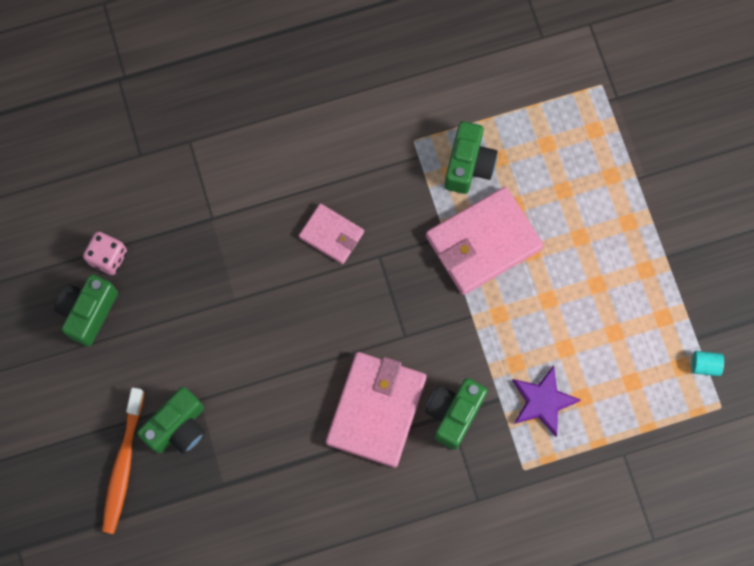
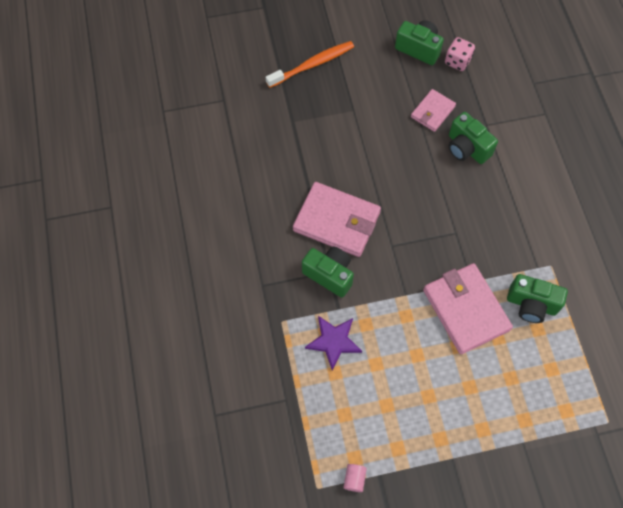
camera: 95 degrees right, 10 degrees down
(123, 465) = (312, 65): orange toothbrush -> orange toothbrush turned 135 degrees clockwise
(178, 427) = (335, 97): green camera -> green camera (467, 148)
(331, 235) = (473, 201): pink wallet -> pink wallet (432, 112)
(705, 365) = (354, 479): turquoise cylinder -> pink cylinder

